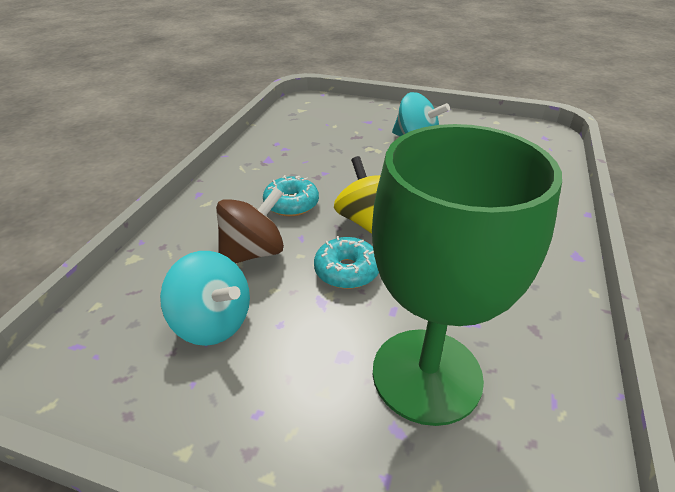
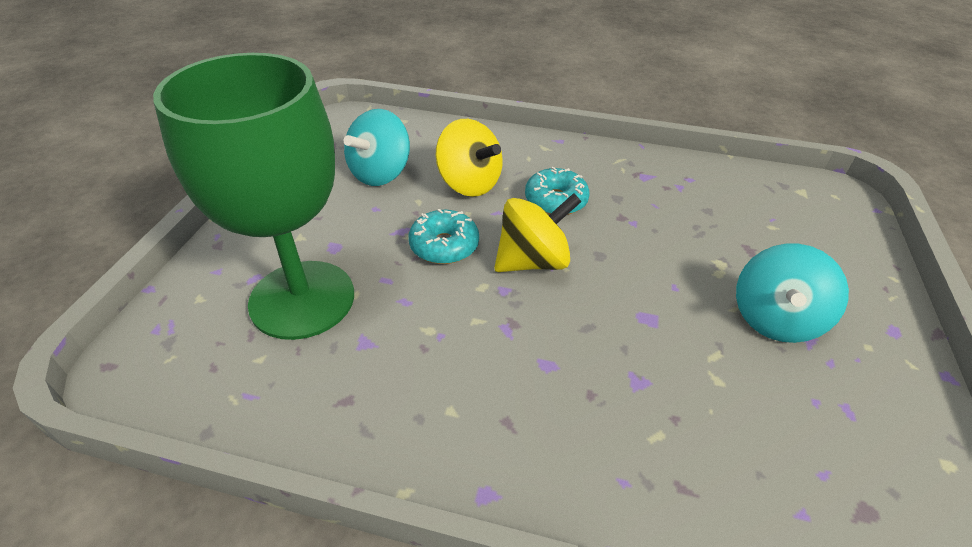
camera: 85 degrees right, 5 degrees up
(253, 252) = (469, 184): brown spinning top -> yellow spinning top

